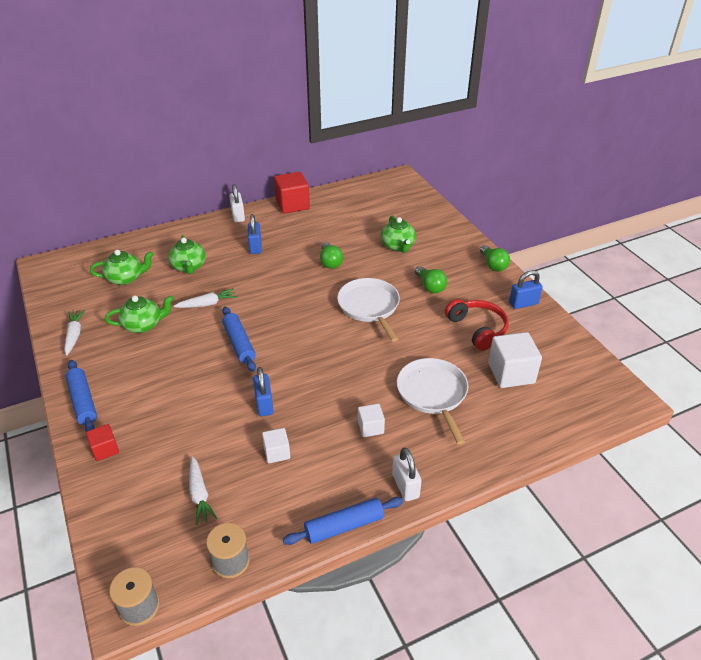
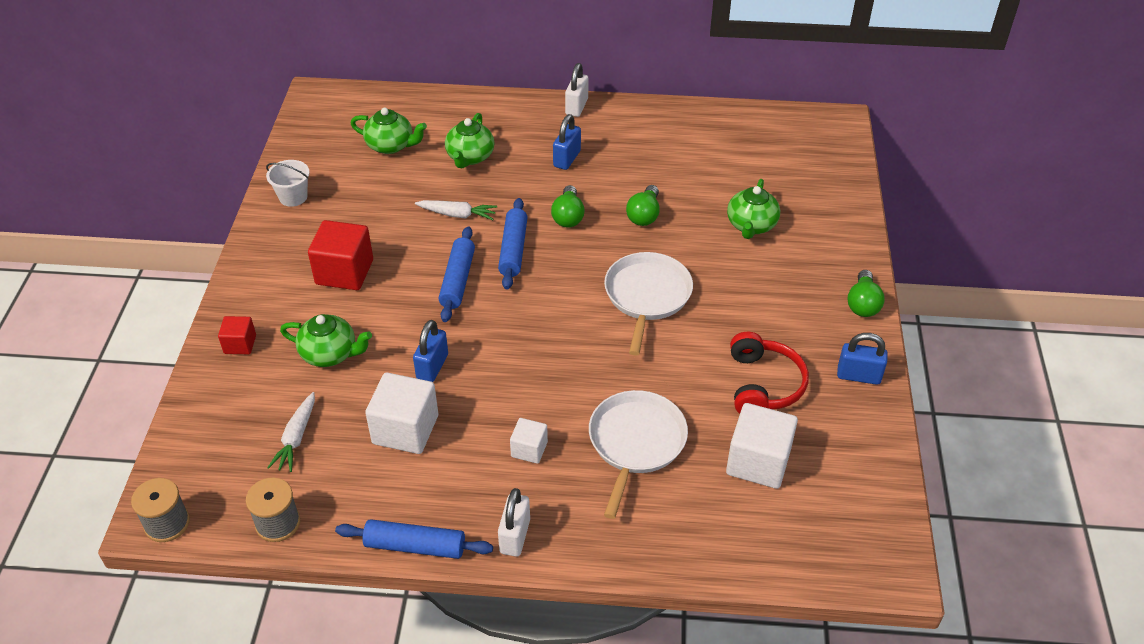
camera: 30 degrees right, 5 degrees up
(74, 335) = (293, 197): white carrot -> white bucket
(83, 402) = (253, 280): blue rolling pin -> blue rolling pin (513, 249)
(143, 325) = (371, 213): green teapot -> green teapot (330, 354)
(277, 452) = (405, 429): white cube -> white cube, size x1.82
(292, 205) = (657, 114): red cube -> red cube (344, 272)
(430, 286) = (748, 300): green light bulb -> green light bulb (568, 216)

